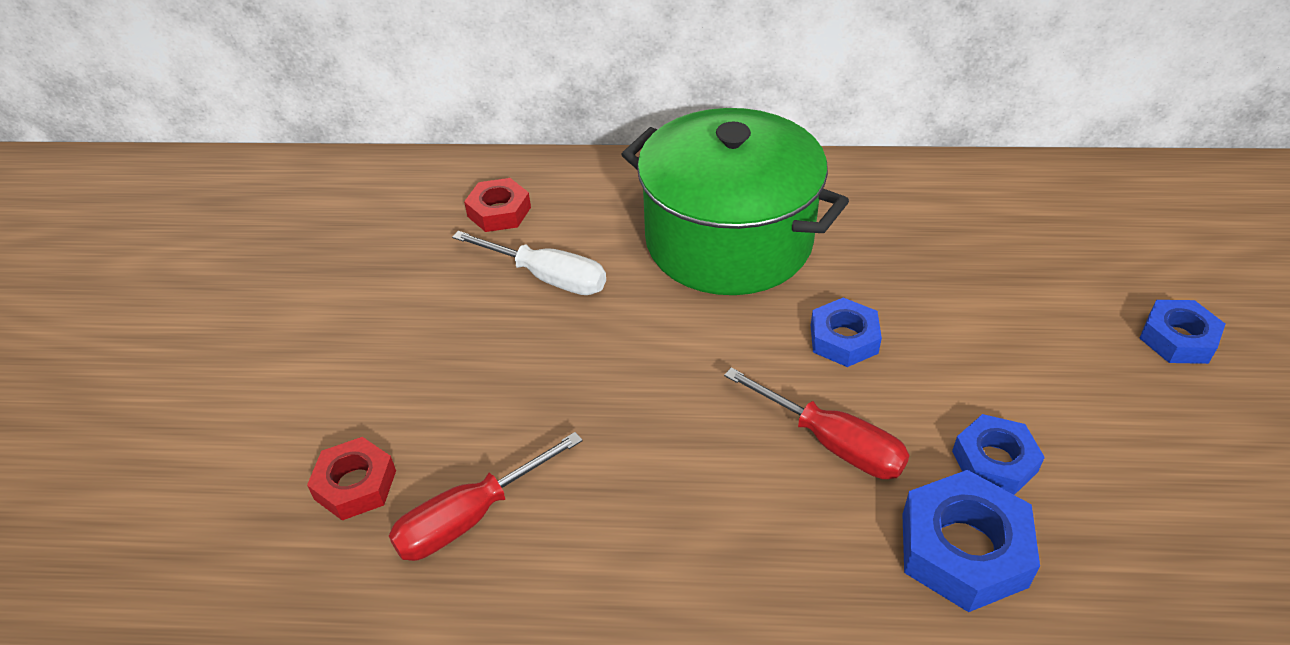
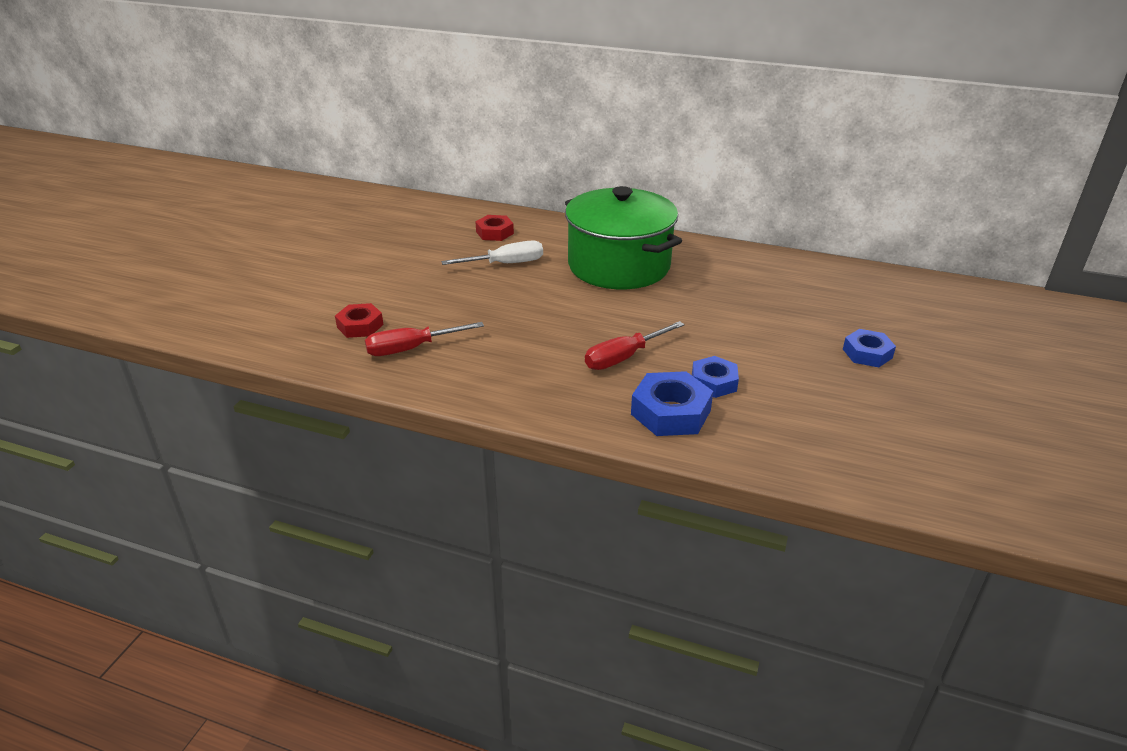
camera: 15 degrees right, 10 degrees down
(547, 277) = (505, 264): white screwdriver -> white screwdriver turned 60 degrees counterclockwise
(832, 443) = (624, 357): red screwdriver -> red screwdriver turned 90 degrees clockwise
(844, 339) = (659, 318): blue nut -> none

